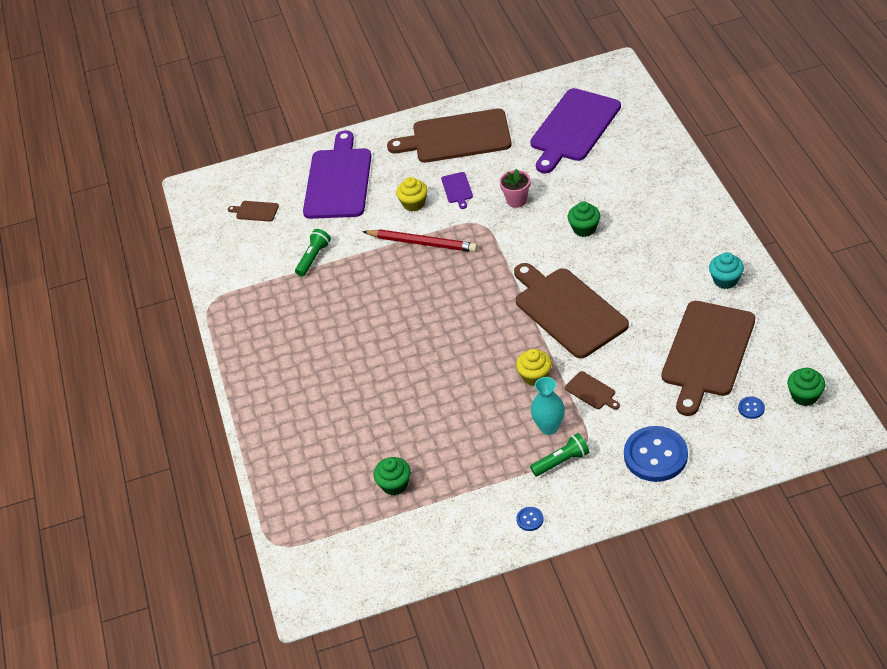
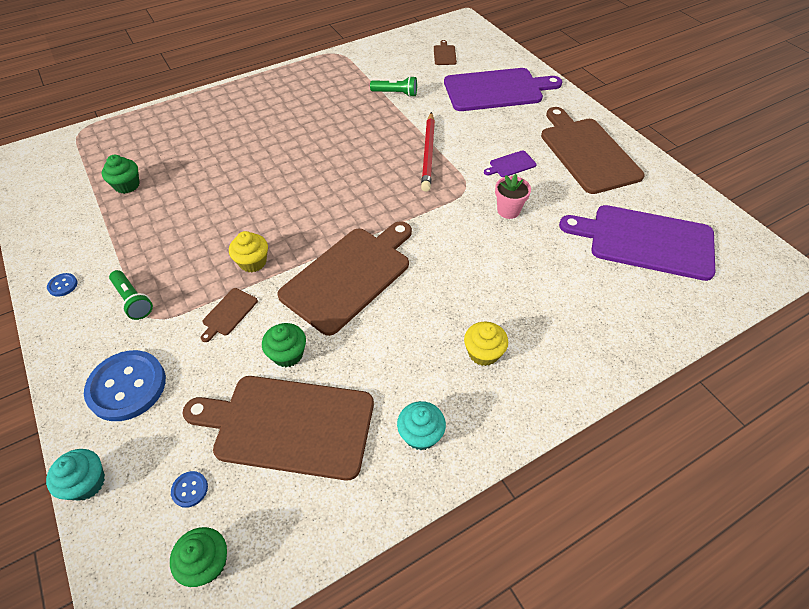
camera: 70 degrees right, 5 degrees up
(414, 203) = (481, 139): yellow cupcake -> yellow cupcake (483, 353)
(549, 427) = (181, 283): turquoise vase -> none
(584, 228) = (480, 273): green cupcake -> green cupcake (288, 354)
(738, 471) = (87, 483): none -> turquoise cupcake

